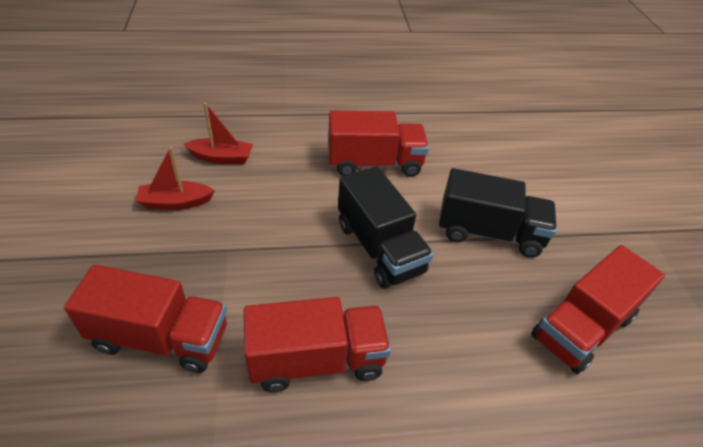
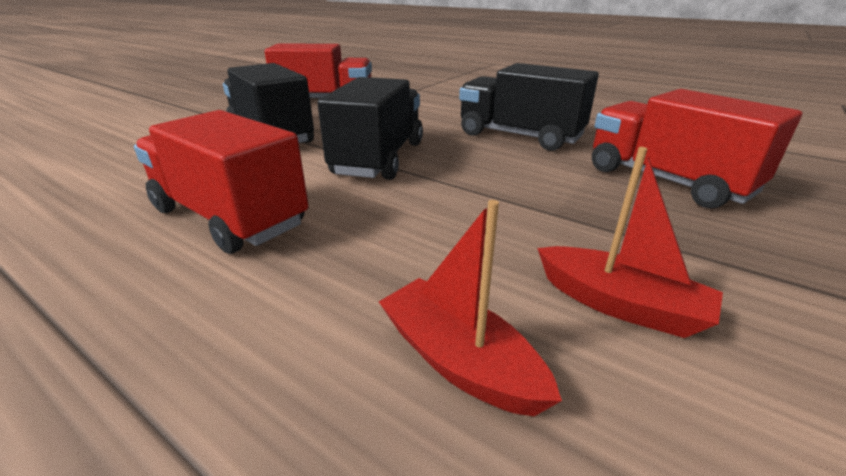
camera: 135 degrees left, 15 degrees down
(316, 360) = (519, 136): red truck -> black truck

